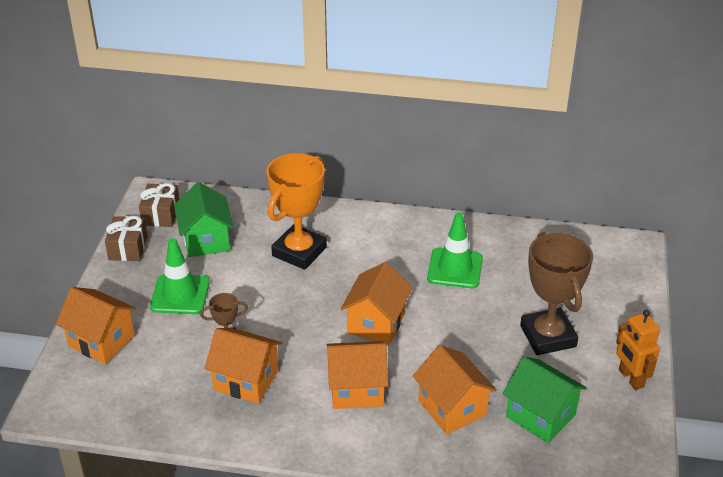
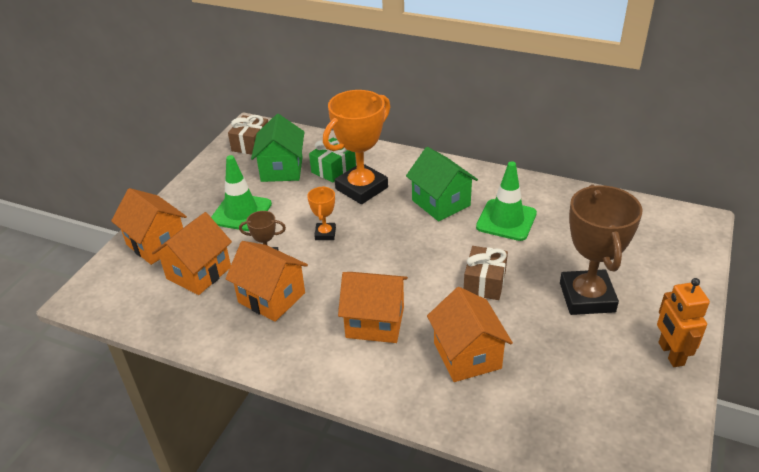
camera: 15 degrees right, 0 degrees up
(128, 248) = (212, 168): brown gift -> brown gift (484, 282)
(262, 233) = (333, 169): none -> green gift
(278, 306) = (325, 234): none -> orange trophy
(376, 323) = (414, 261): orange house -> orange house (199, 273)
(540, 416) = (560, 378): green house -> green house (441, 203)

